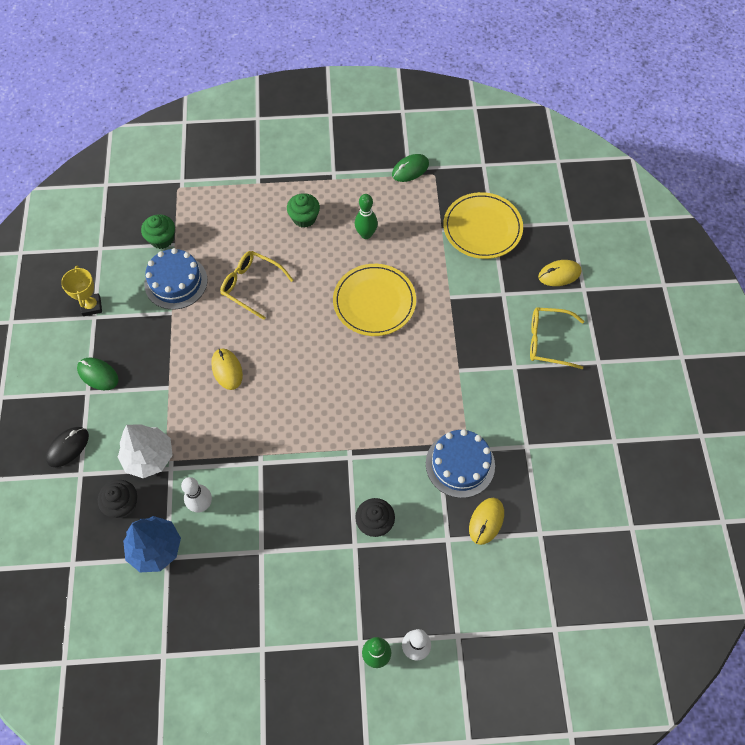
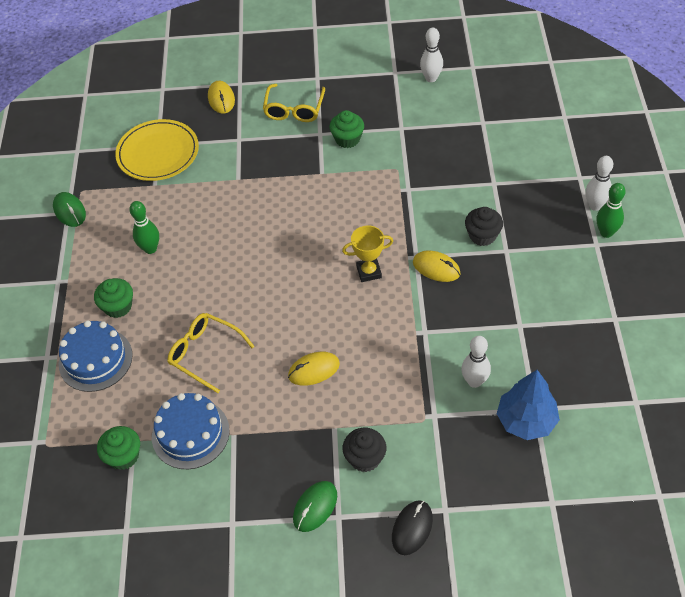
camera: 85 degrees left, 10 degrees down
(68, 447) = (412, 528): black mouse -> black mouse turned 75 degrees clockwise
(91, 306) = (216, 528): yellow trophy -> yellow trophy (369, 272)
(123, 504) = (479, 459): black cupcake -> black cupcake (365, 458)
(149, 457) = (421, 438): white tree -> none
(251, 286) = (205, 353): yellow glasses -> yellow glasses turned 90 degrees clockwise
(374, 302) = (238, 240): yellow plate -> none
(460, 464) = (420, 174): blue cake -> blue cake (95, 359)
(486, 521) = (474, 156): yellow mouse -> yellow mouse (436, 268)
(507, 393) = (347, 139): none -> green cupcake
(608, 479) = (431, 78): none -> white bowling pin

